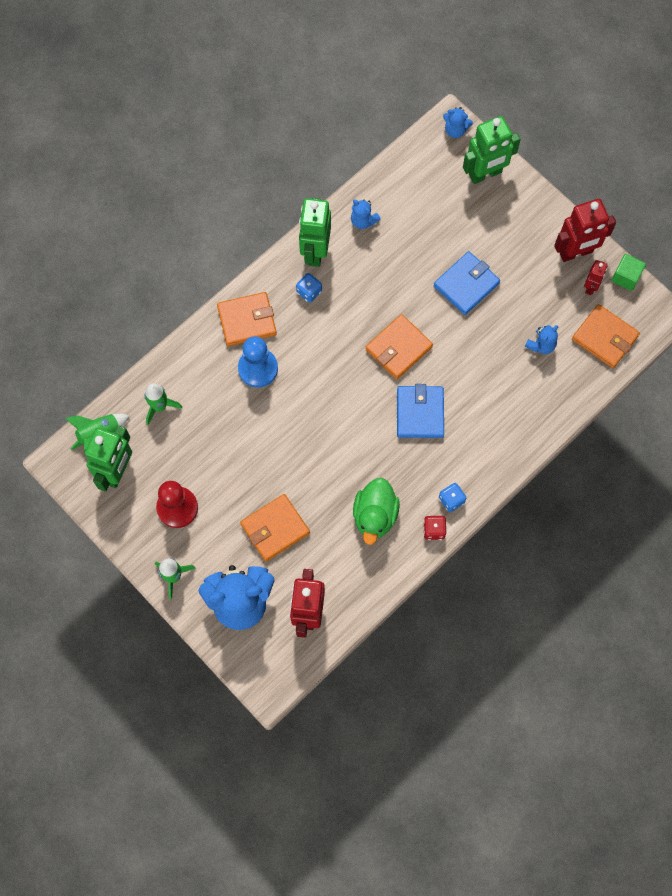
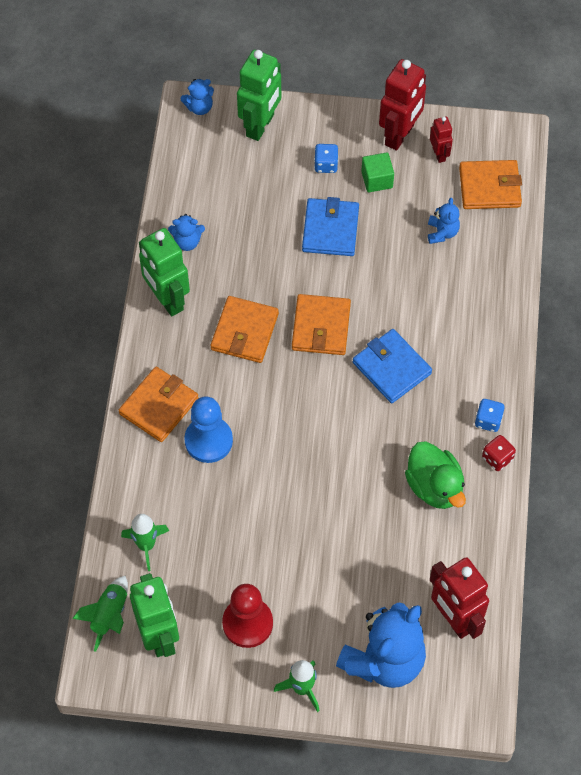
camera: 40 degrees left, 10 degrees down
(275, 528) = (355, 569): orange wallet -> orange wallet (244, 332)
(309, 292) = (194, 338): blue dice -> blue dice (326, 165)
(626, 277) = (460, 125): green cube -> green cube (377, 180)

